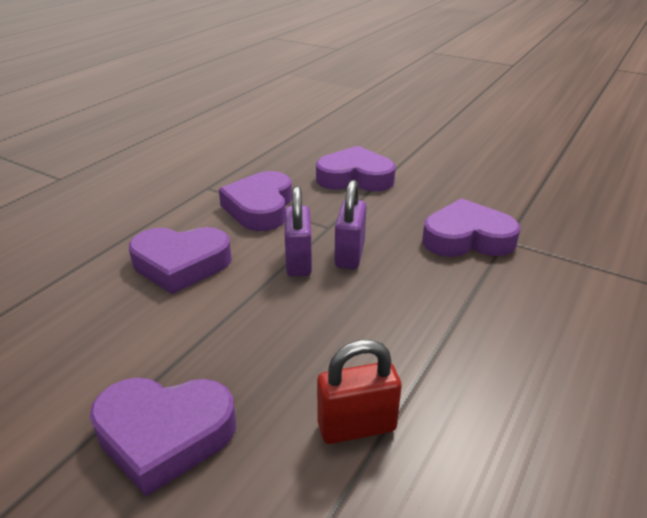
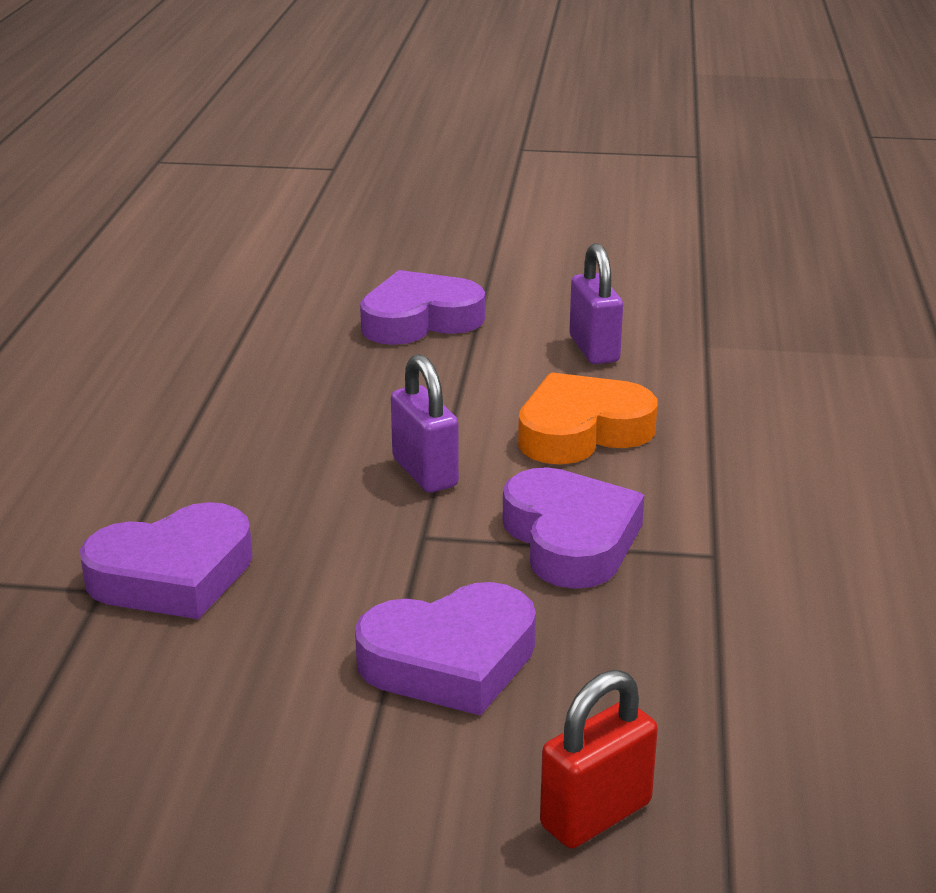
camera: 155 degrees right, 5 degrees down
(181, 264) = (582, 431): purple heart -> orange heart
(349, 255) = (357, 500): purple padlock -> purple padlock (594, 349)
(356, 426) = (254, 357): red padlock -> red padlock (596, 815)

